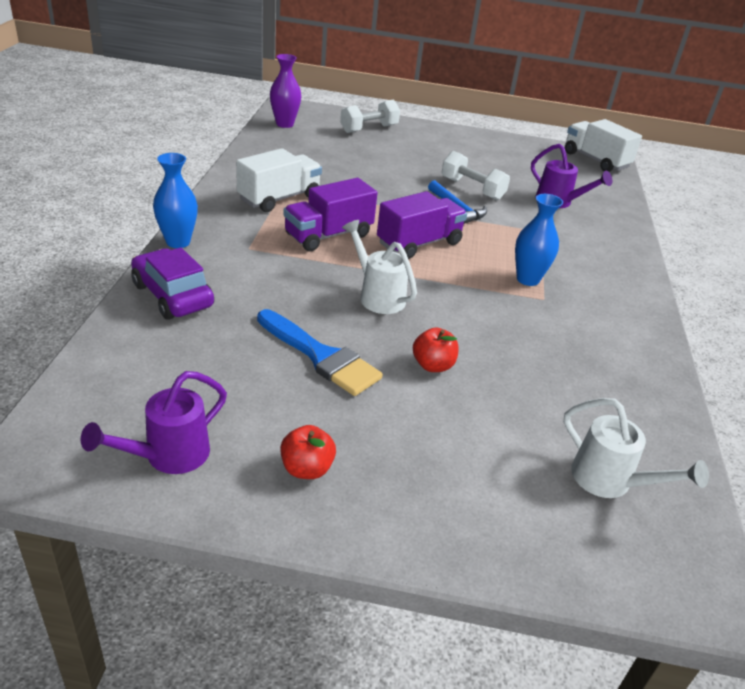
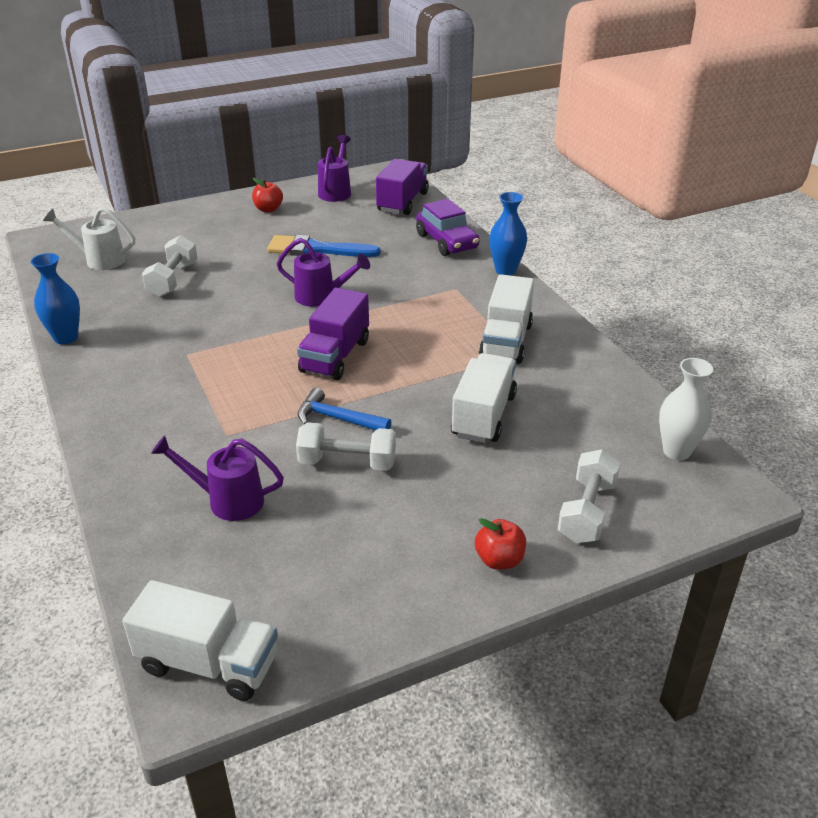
camera: 150 degrees right, 0 degrees up
(172, 295) = (447, 241): purple car -> purple car turned 45 degrees clockwise
(284, 124) = (676, 451): purple vase -> white vase
(328, 235) = (416, 326): purple truck -> purple truck (402, 202)
(362, 174) = (483, 416): none -> white truck
(377, 296) = (321, 297): white watering can -> purple watering can
(433, 365) = (242, 272): red apple -> red apple (499, 560)
(521, 393) = (173, 280): none -> white dumbbell
(527, 279) = (211, 366): blue vase -> blue vase (66, 338)

